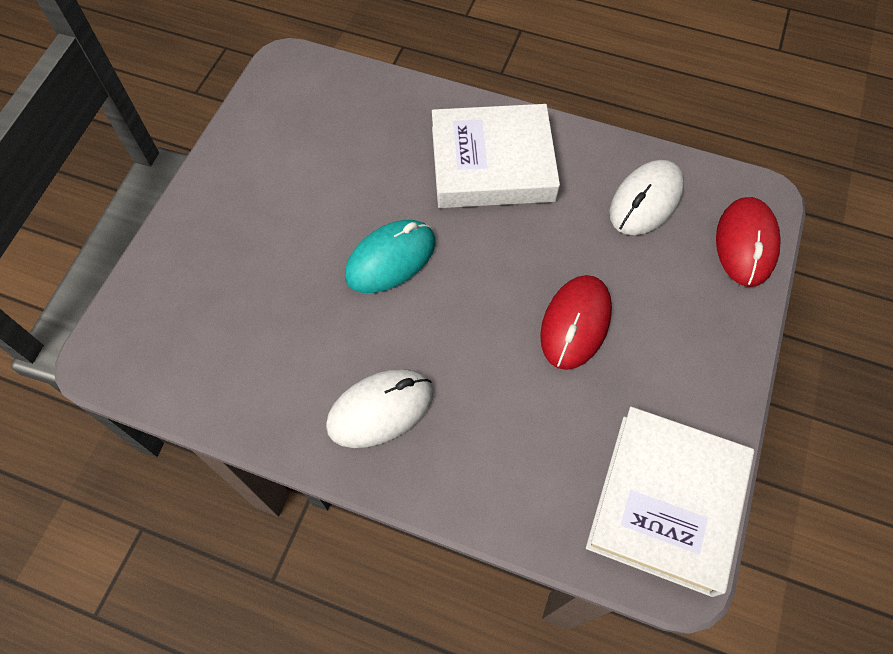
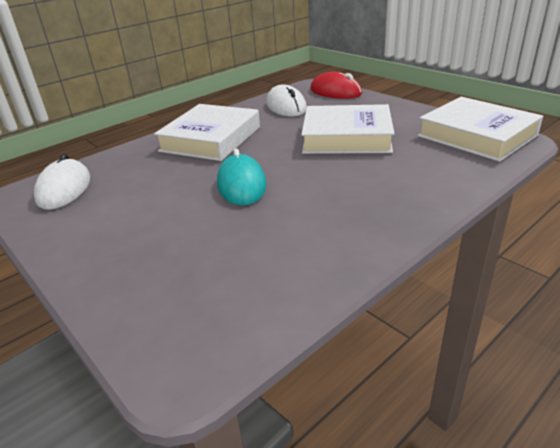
camera: 60 degrees left, 30 degrees down
(380, 409) = (361, 212): white mouse -> white mouse (64, 189)
(575, 324) = (346, 137): red mouse -> white book

